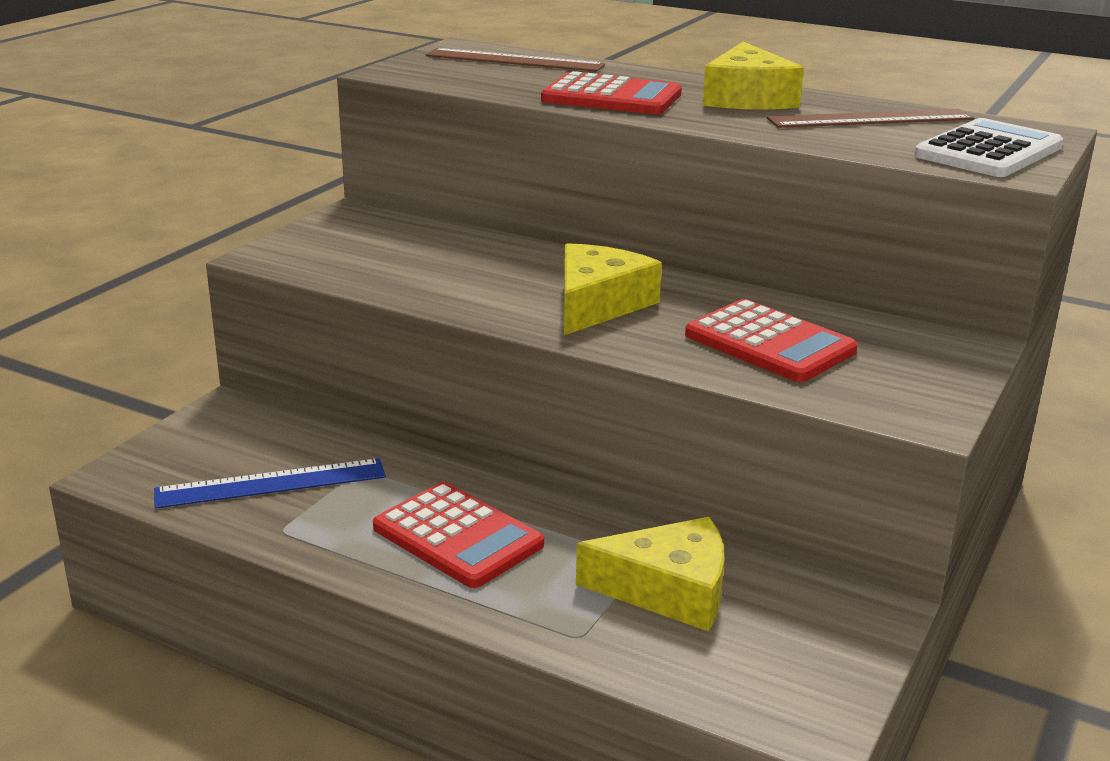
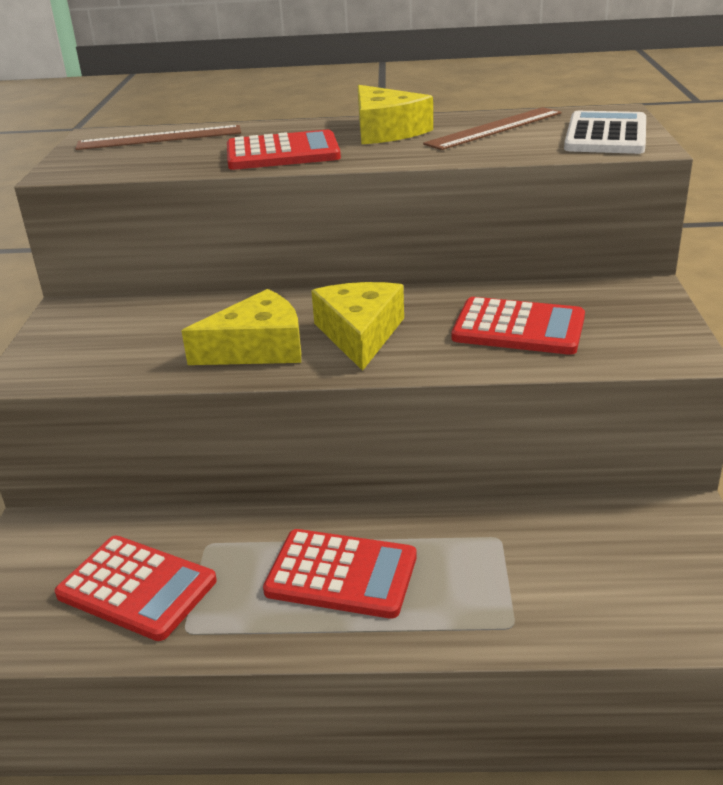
camera: 25 degrees left, 5 degrees up
(271, 483) = (136, 588): blue ruler -> red calculator
(668, 590) = (539, 555): yellow cheese -> yellow cheese (258, 348)

